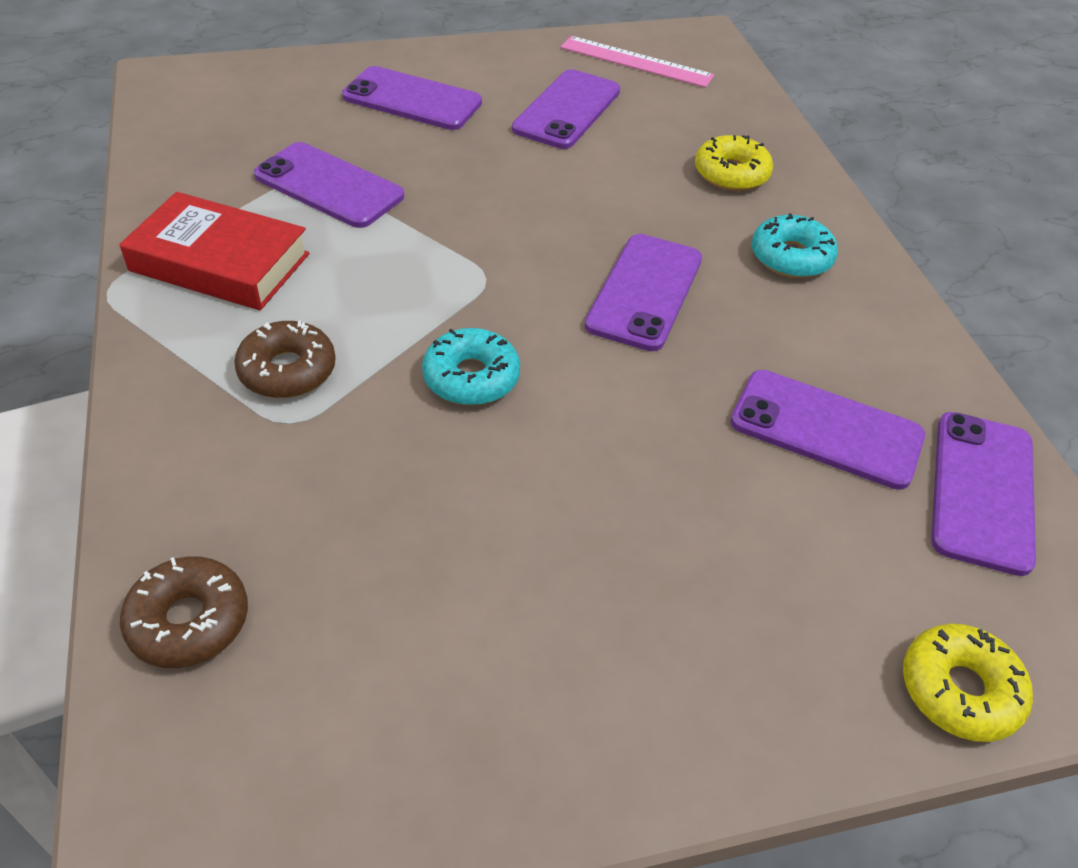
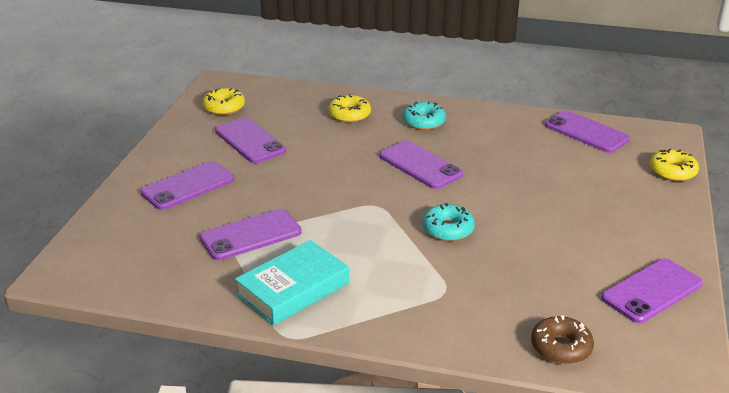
camera: 60 degrees left, 15 degrees down
(220, 262) = (293, 289): red book -> turquoise book
(287, 370) = (405, 284): brown donut -> none
(636, 62) = (224, 107): pink ruler -> yellow donut
(826, 429) = (536, 152): purple phone -> purple phone (651, 291)

